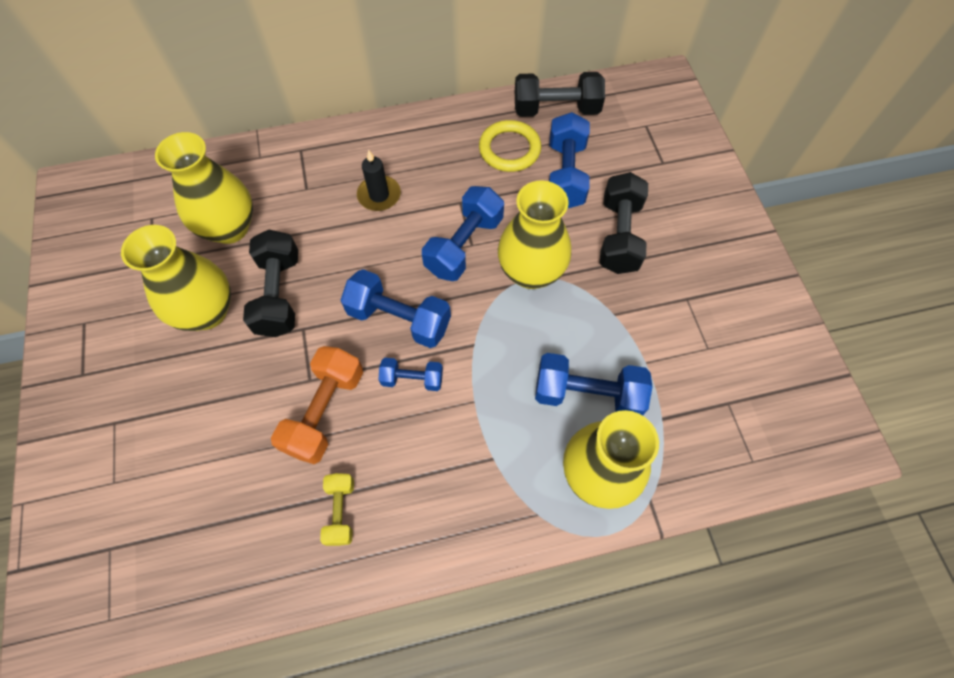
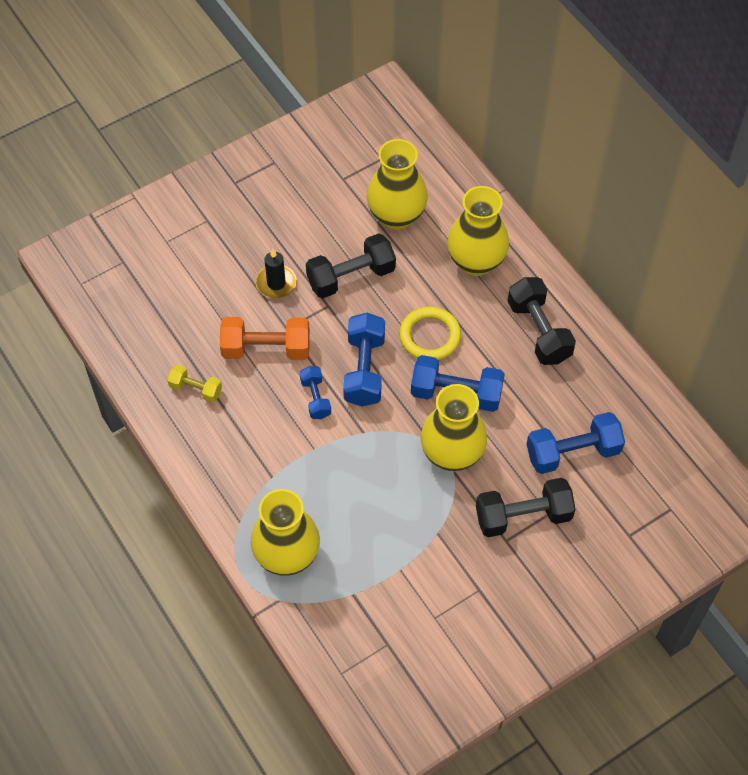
camera: 70 degrees right, 5 degrees down
(207, 312) = (316, 235): yellow vase -> yellow vase (476, 261)
(340, 511) = (196, 389): yellow dumbbell -> yellow dumbbell turned 45 degrees clockwise
(379, 195) = (478, 310): black candle -> black candle (276, 283)
(509, 149) = (580, 396): yellow ring -> yellow ring (430, 336)
(556, 109) = (650, 422): black dumbbell -> black dumbbell (539, 331)
(587, 394) = (353, 531): blue dumbbell -> none

